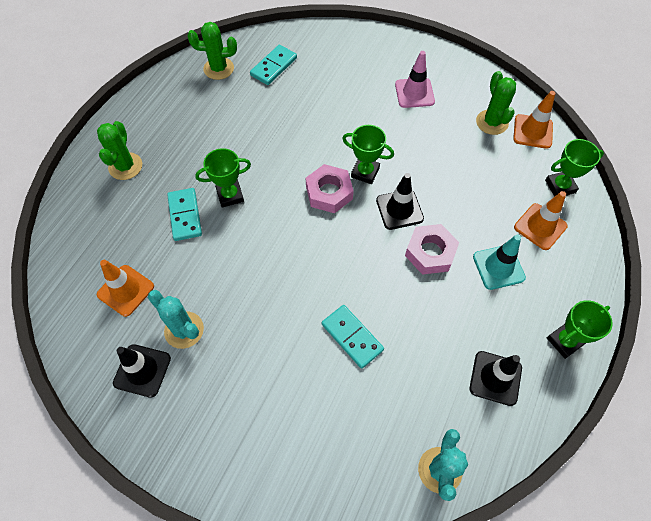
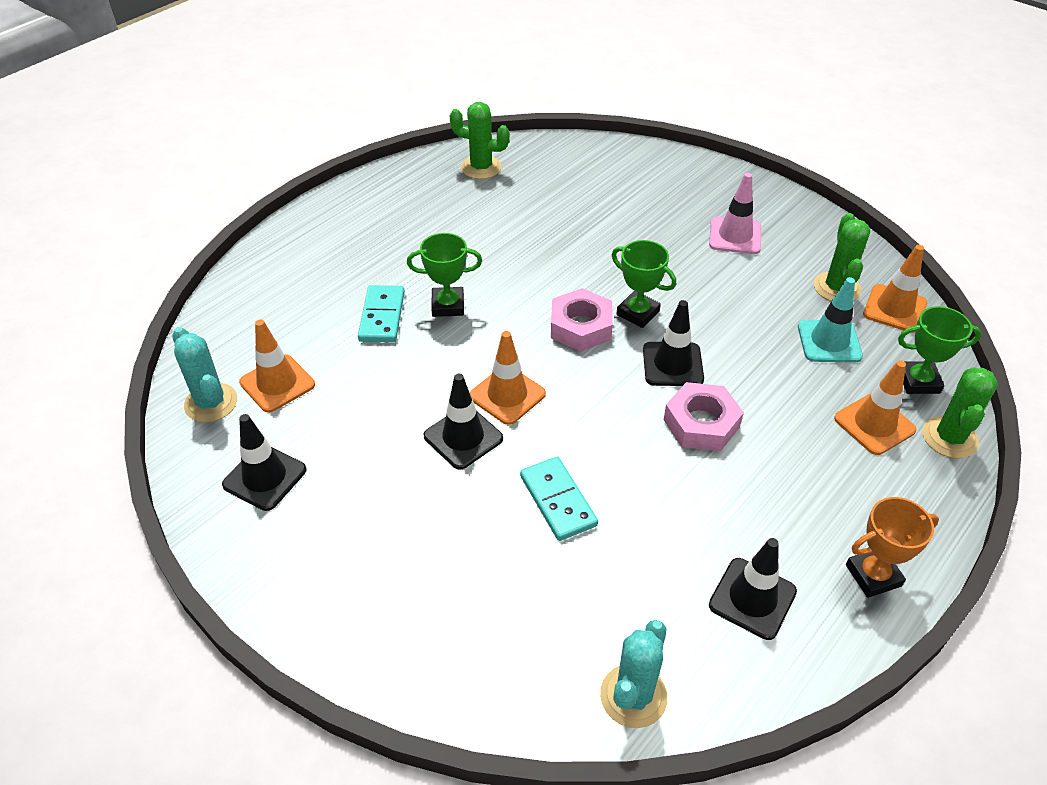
camera: 15 degrees right, 15 degrees down
(125, 166) = (327, 250): green cactus -> green cactus (949, 437)
(184, 330) = (335, 443): turquoise cactus -> turquoise cactus (211, 403)
(273, 303) = (463, 437): none -> black traffic cone
(274, 67) = (553, 177): turquoise domino -> none
(294, 261) = (507, 395): none -> orange traffic cone
(498, 267) = (797, 461): turquoise traffic cone -> turquoise traffic cone (829, 341)
(564, 341) = (873, 575): green trophy -> orange trophy

